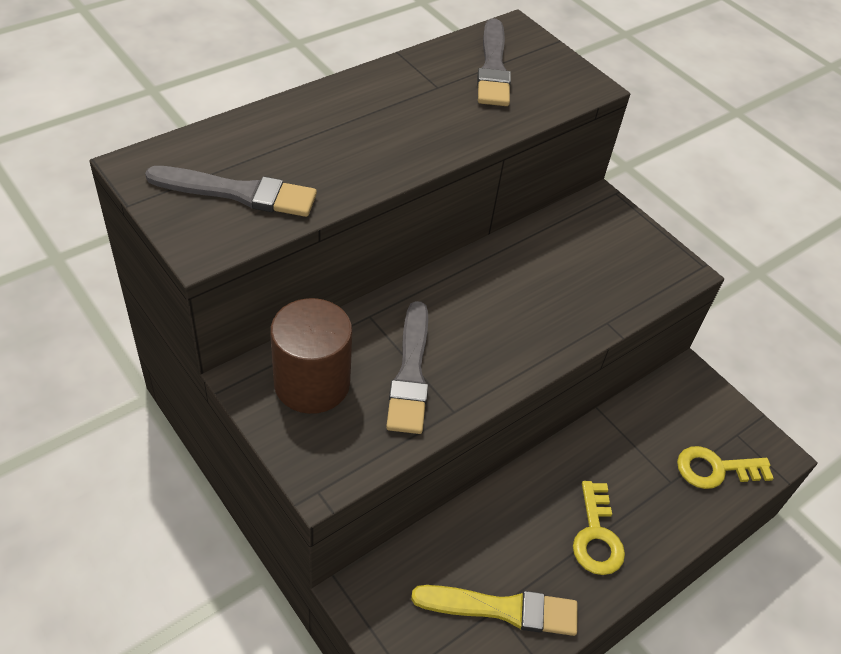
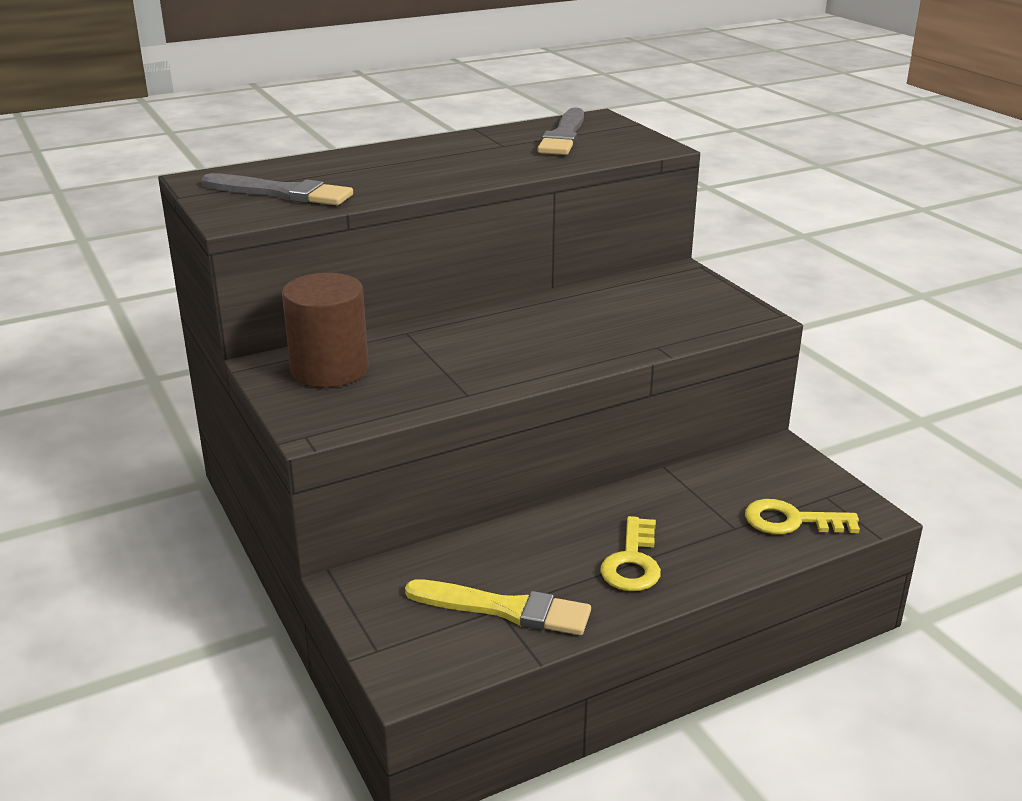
camera: 15 degrees right, 20 degrees down
(410, 373) = (432, 368): grey brush -> none

